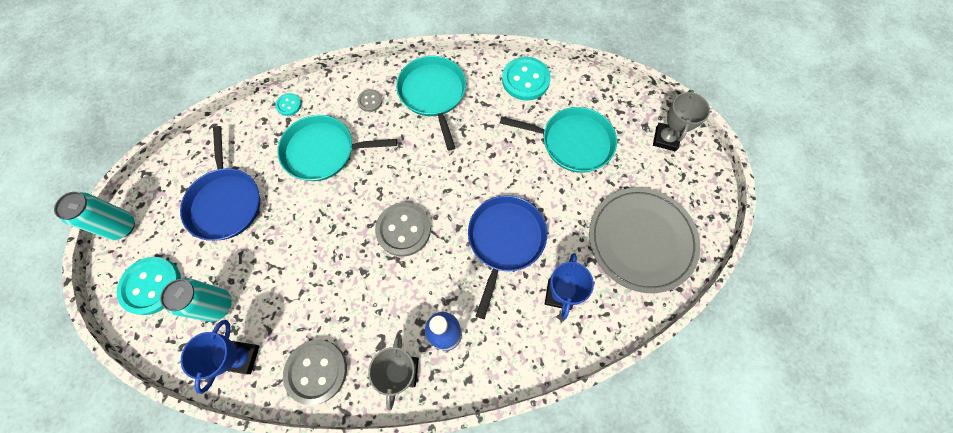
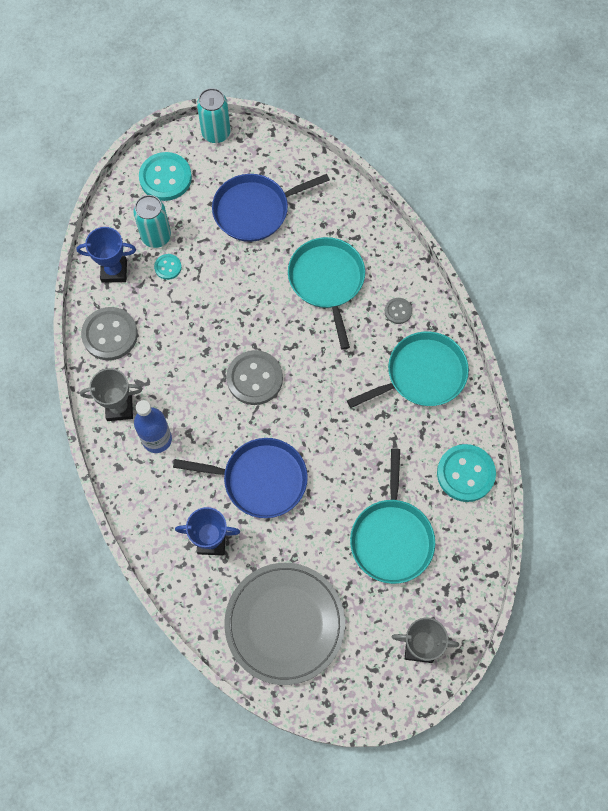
camera: 80 degrees right, 0 degrees up
(289, 105) = (375, 233): turquoise button -> turquoise button (168, 267)

